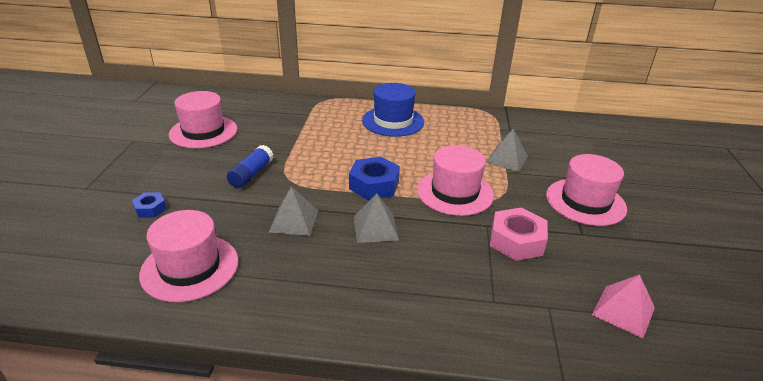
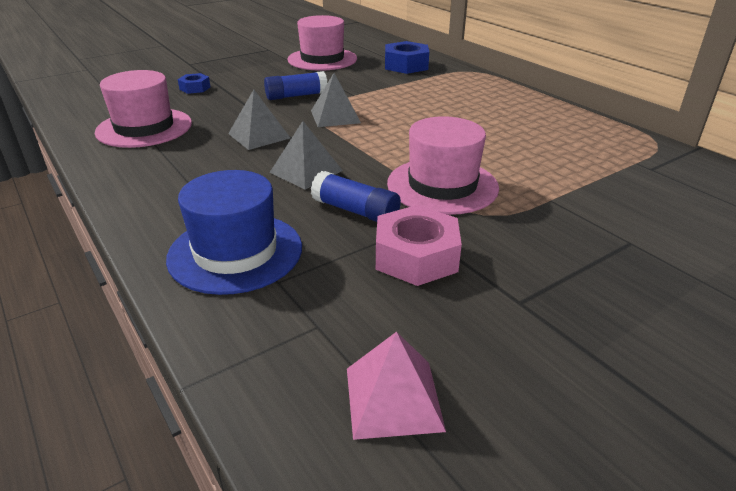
camera: 50 degrees right, 0 degrees up
(374, 185) = (374, 144): blue nut -> blue nut (406, 65)
(393, 121) = (506, 108): blue hat -> blue hat (235, 252)
(448, 235) = (355, 211): none -> blue glue stick
(507, 159) = (579, 190): grey pyramid -> grey pyramid (335, 116)
(585, 202) = (604, 279): pink hat -> none

